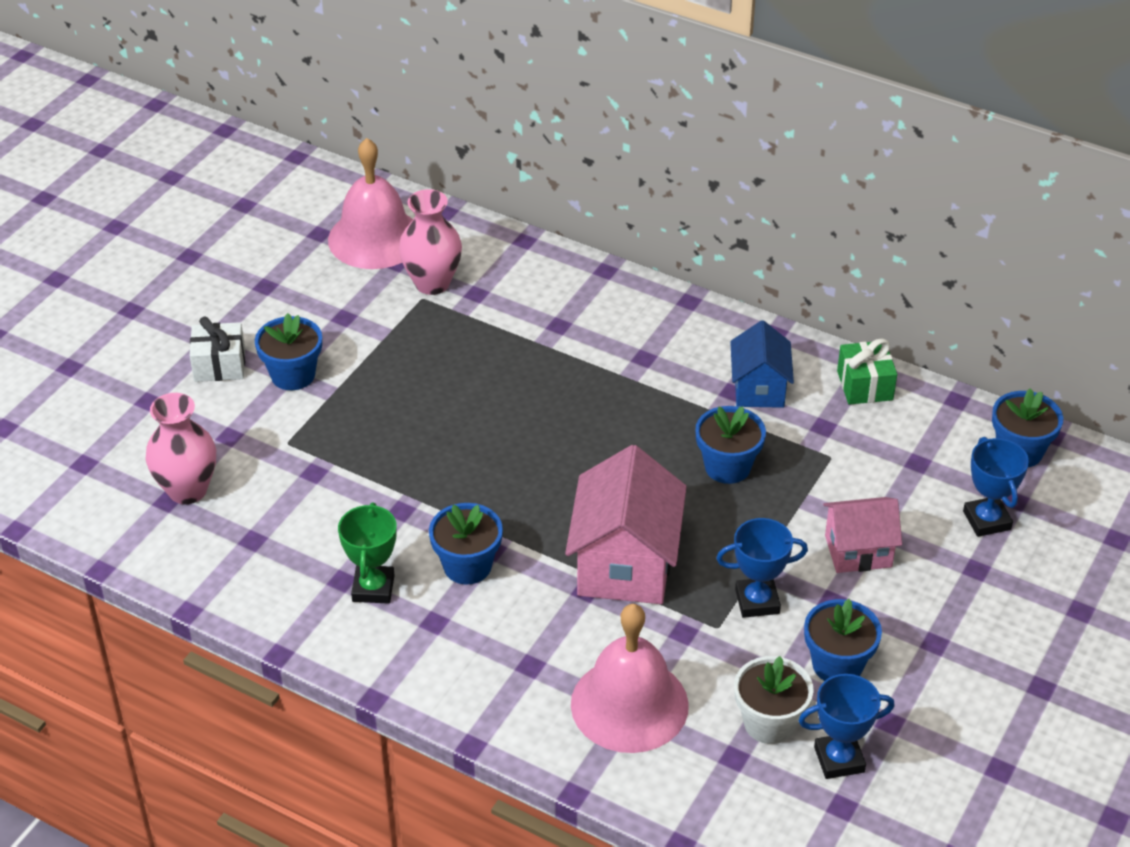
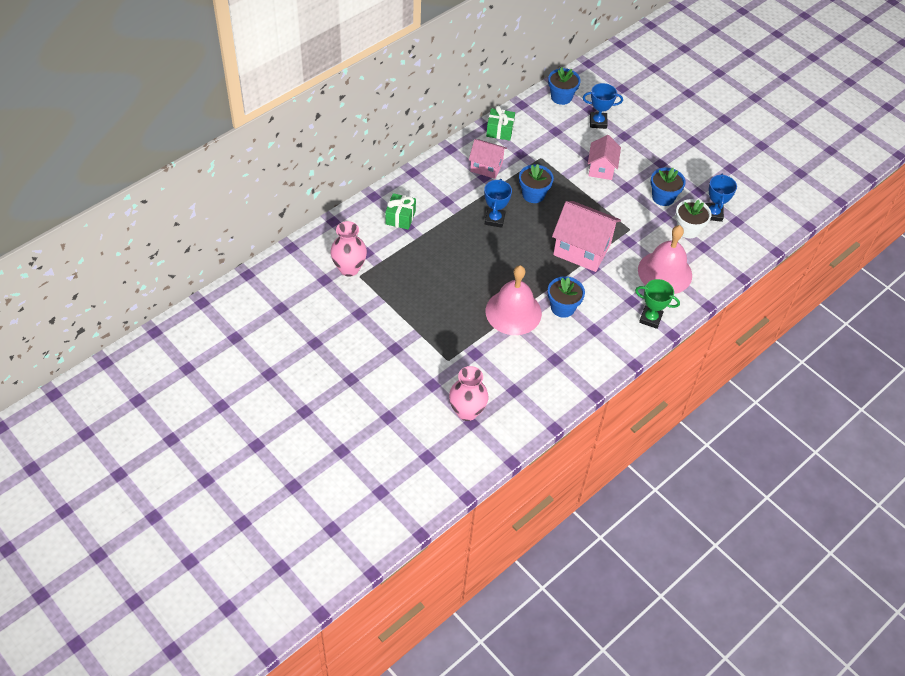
camera: 75 degrees left, 10 degrees up
(219, 365) = (373, 377): white gift -> none
(293, 375) = (396, 346): blue flower pot -> none
(373, 588) = (565, 348): green trophy -> green trophy (650, 318)
(375, 238) = (298, 284): pink bell -> pink bell (513, 312)
(574, 312) = (400, 217): none -> green gift
(757, 601) = (619, 211): blue trophy -> blue trophy (494, 219)
(759, 389) = (486, 167): blue house -> pink house

